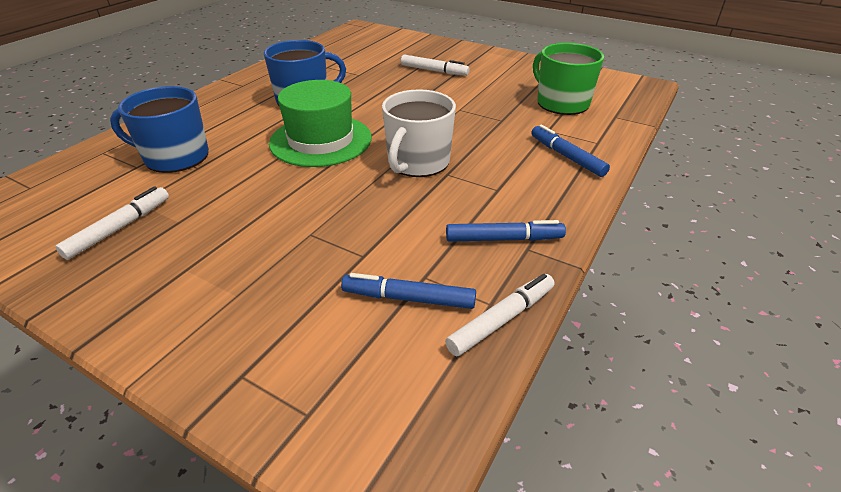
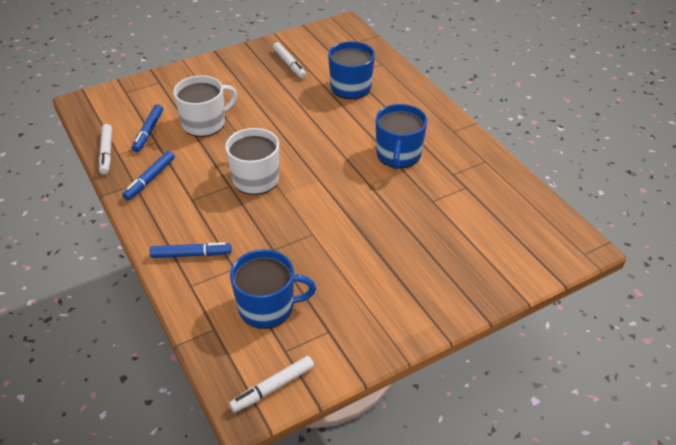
camera: 120 degrees right, 5 degrees up
(321, 140) = (323, 146): green hat -> none
(340, 247) = (205, 123): none -> white mug
(408, 298) = (148, 132): blue marker -> blue marker turned 150 degrees clockwise
(434, 71) = (406, 254): white marker -> white marker (273, 388)
(561, 103) = (267, 307): green mug -> blue mug

